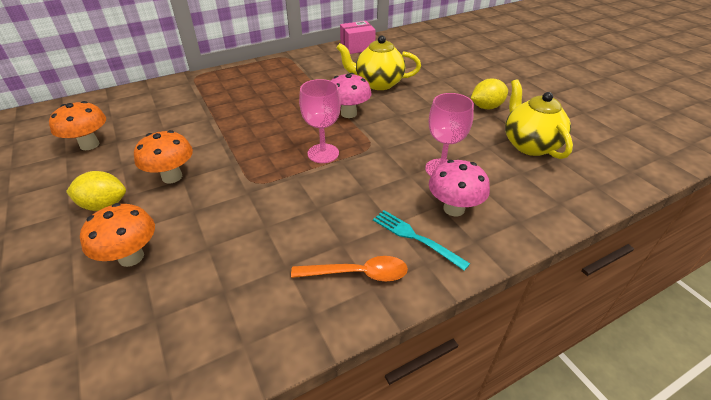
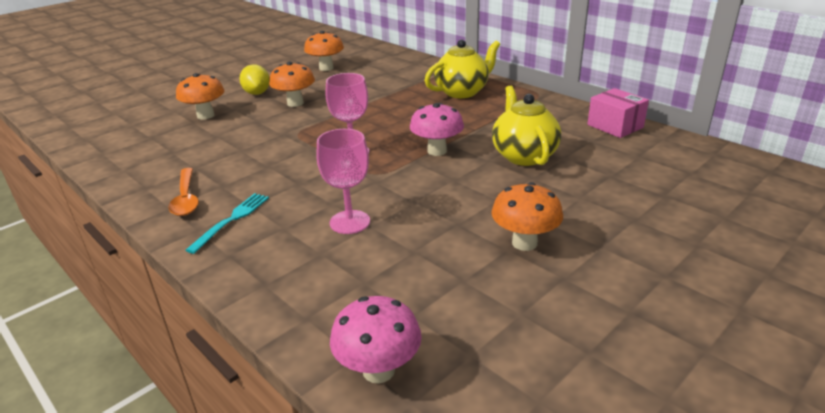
camera: 75 degrees right, 10 degrees down
(454, 209) = (279, 237): pink mushroom -> pink mushroom (378, 370)
(486, 107) = (524, 243): yellow lemon -> orange mushroom
(529, 144) = (438, 288): yellow teapot -> yellow teapot (462, 92)

